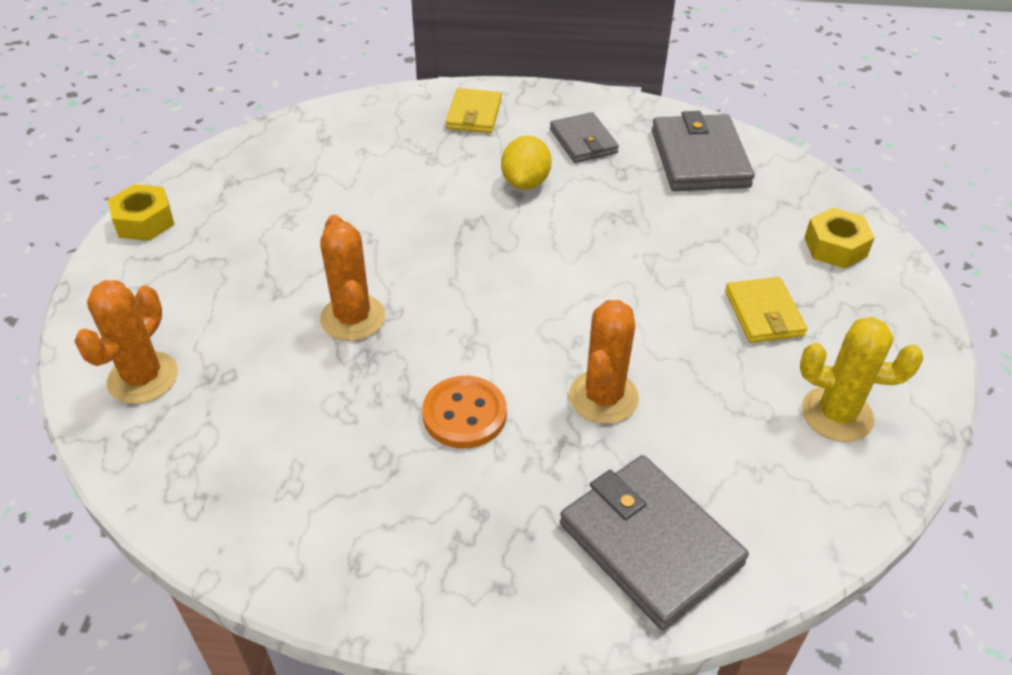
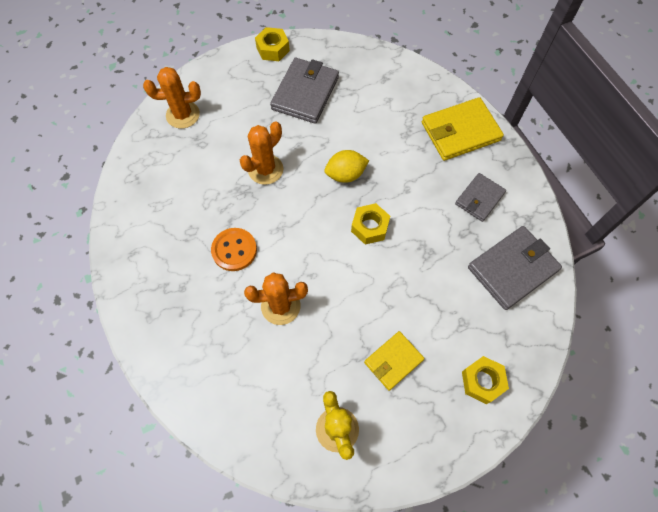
camera: 60 degrees right, 20 degrees up
(474, 114) = (460, 131): yellow wallet -> yellow wallet, size x1.63
(525, 182) = (419, 188): yellow lemon -> yellow lemon (345, 174)
(546, 250) = (370, 227): none -> yellow nut
(650, 544) = (202, 368): grey wallet -> grey wallet (305, 93)

